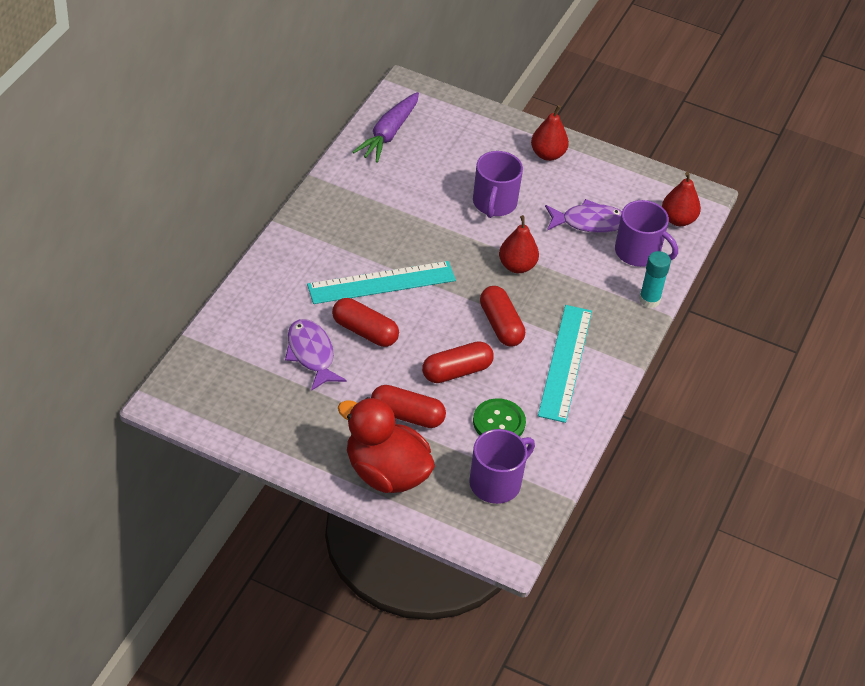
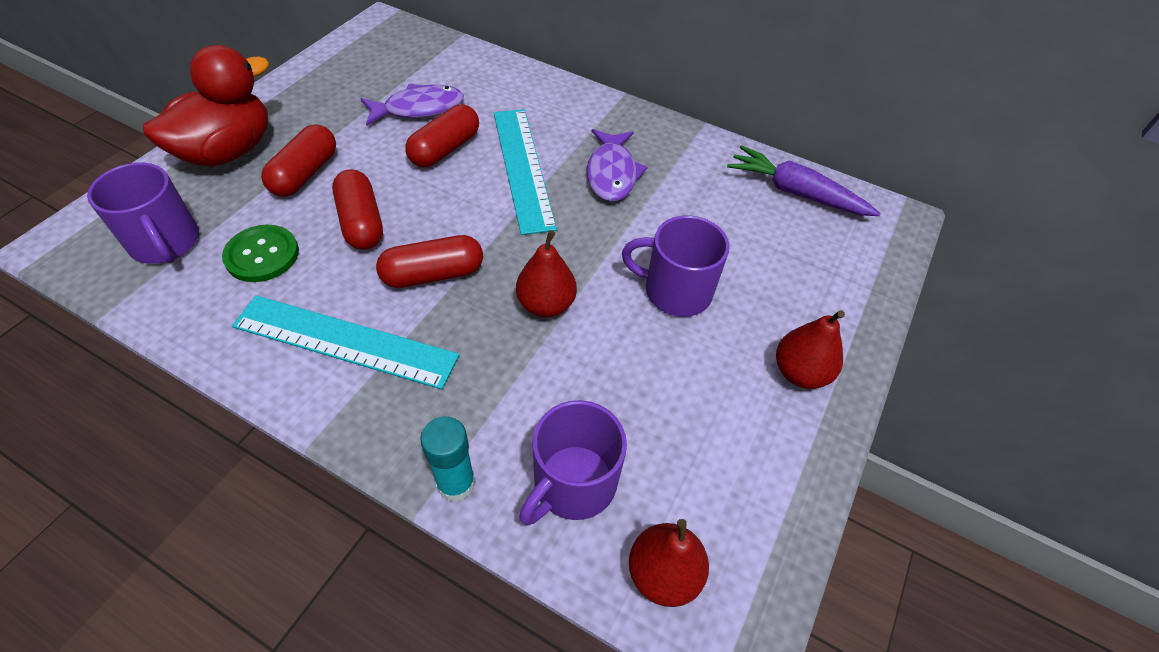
camera: 95 degrees right, 5 degrees up
(589, 222) = (644, 413): purple fish -> purple fish (612, 173)

